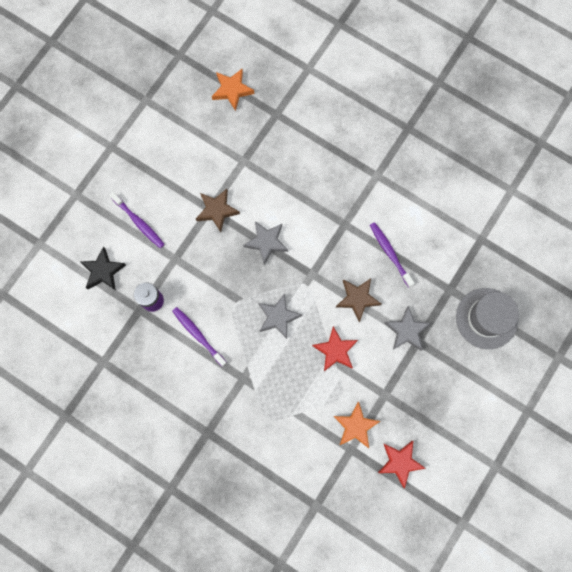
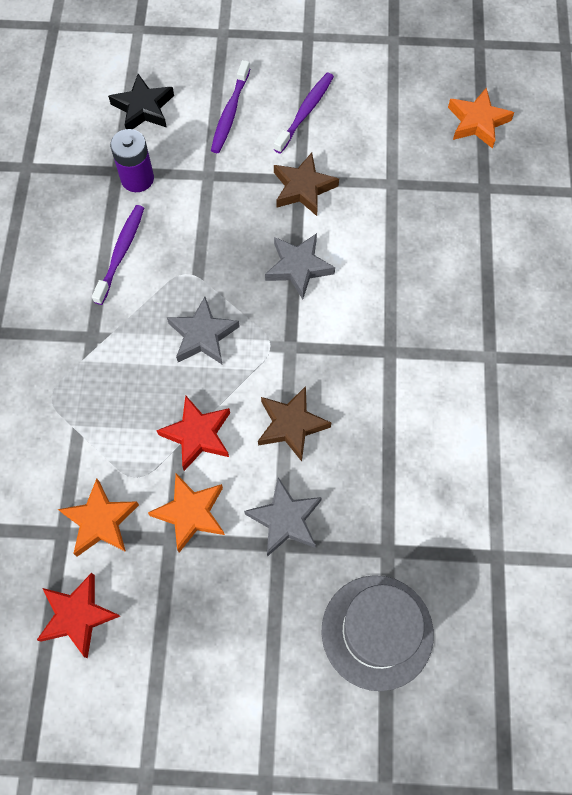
camera: 60 degrees right, 10 degrees down
(377, 377) = (191, 513): none -> orange star
(390, 253) = (387, 434): purple toothbrush -> purple toothbrush (305, 112)

